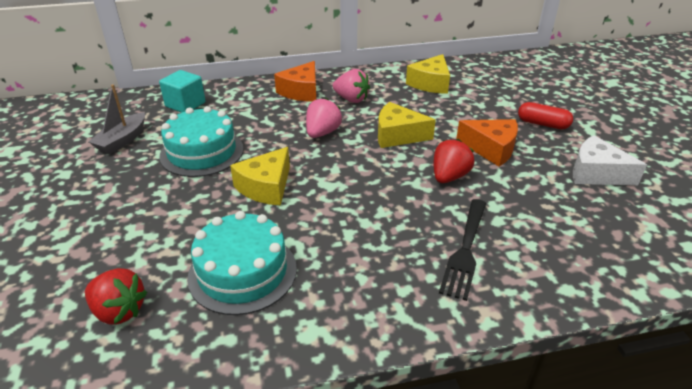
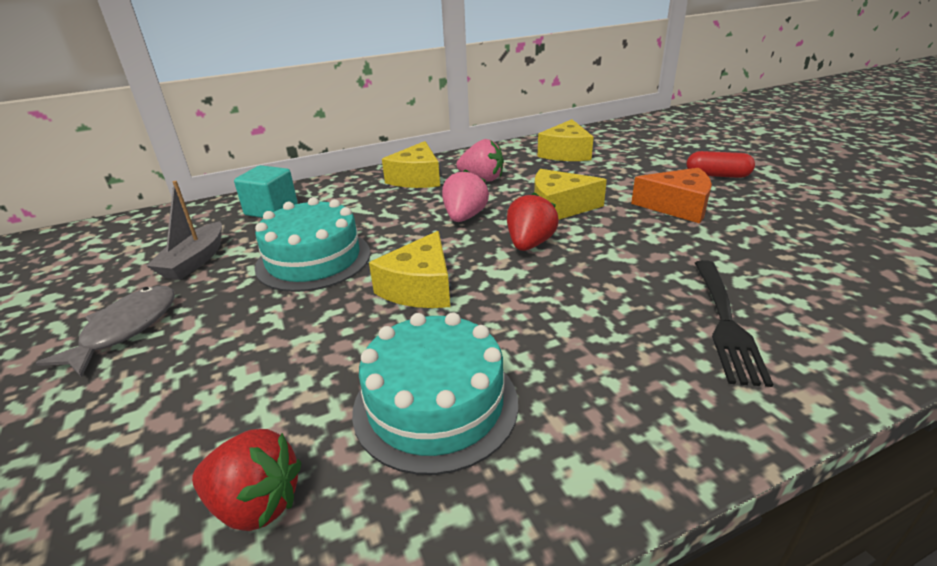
camera: 10 degrees left, 5 degrees down
(68, 186) = (125, 329): none -> grey fish
(301, 91) = (416, 178): orange cheese -> yellow cheese
(449, 177) = (648, 242): red strawberry -> red strawberry (529, 244)
(596, 173) = (813, 215): white cheese -> none

